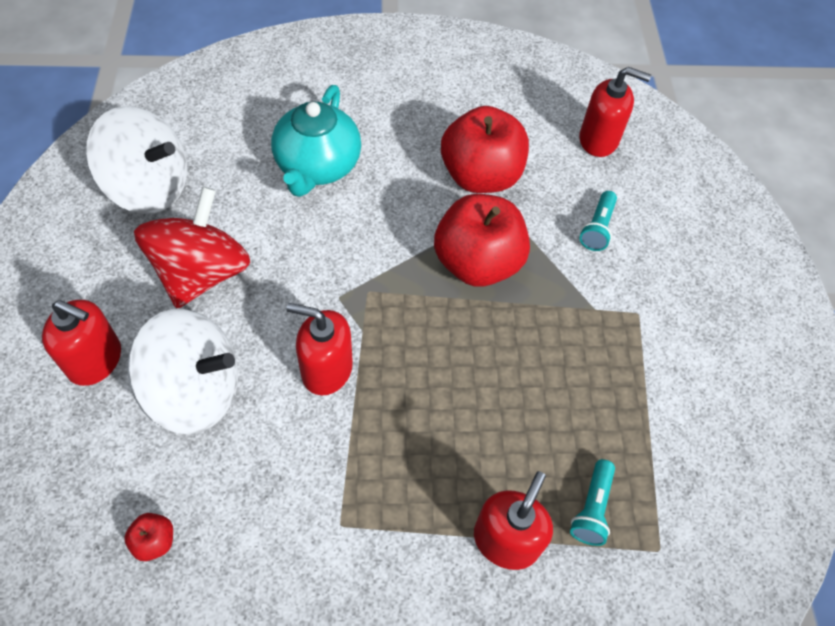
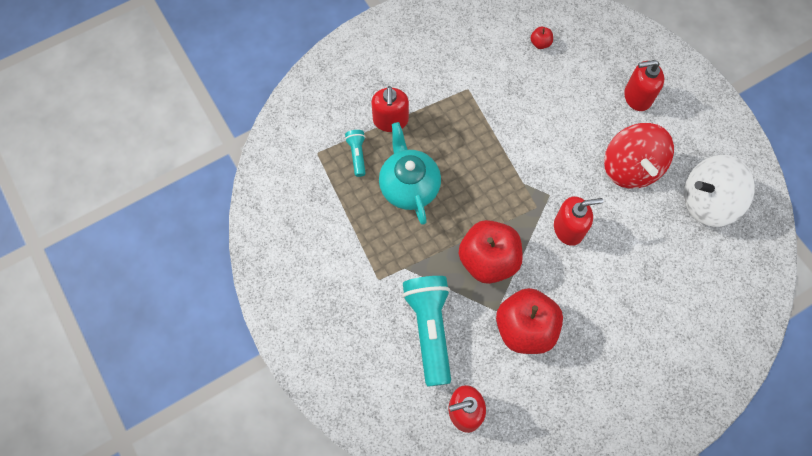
camera: 155 degrees right, 10 degrees up
(195, 391) = (578, 108): white spinning top -> none
(317, 166) = (628, 274): turquoise teapot -> turquoise teapot (409, 186)
(326, 369) = (526, 152): red soap dispenser -> red soap dispenser (568, 229)
(597, 228) = (430, 329): turquoise flashlight -> turquoise flashlight, size x2.12

